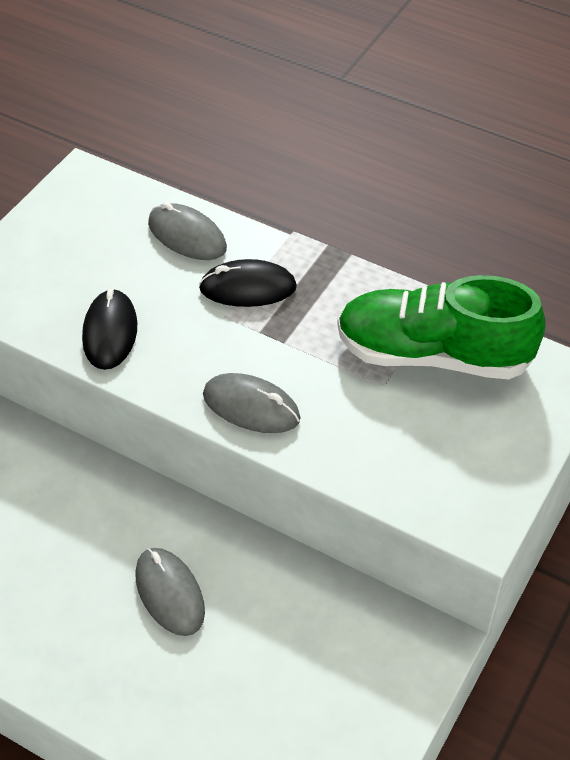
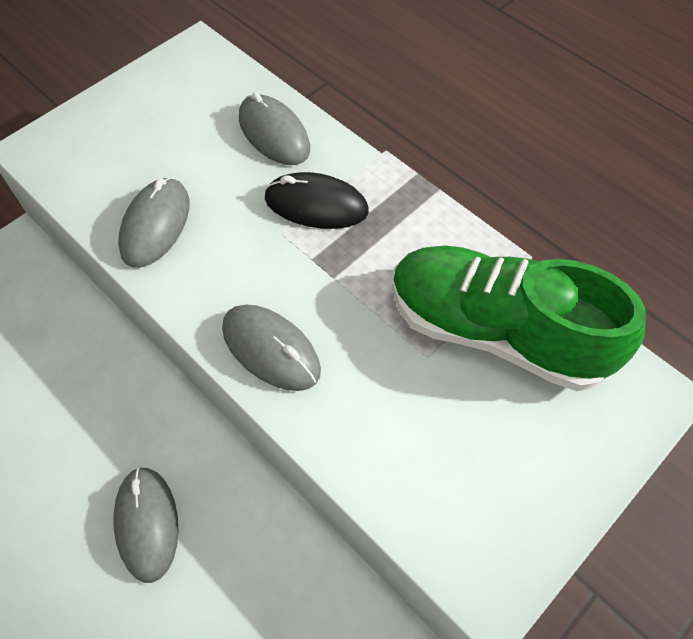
camera: 15 degrees right, 10 degrees up
(110, 332) = (155, 225): black mouse -> grey mouse

